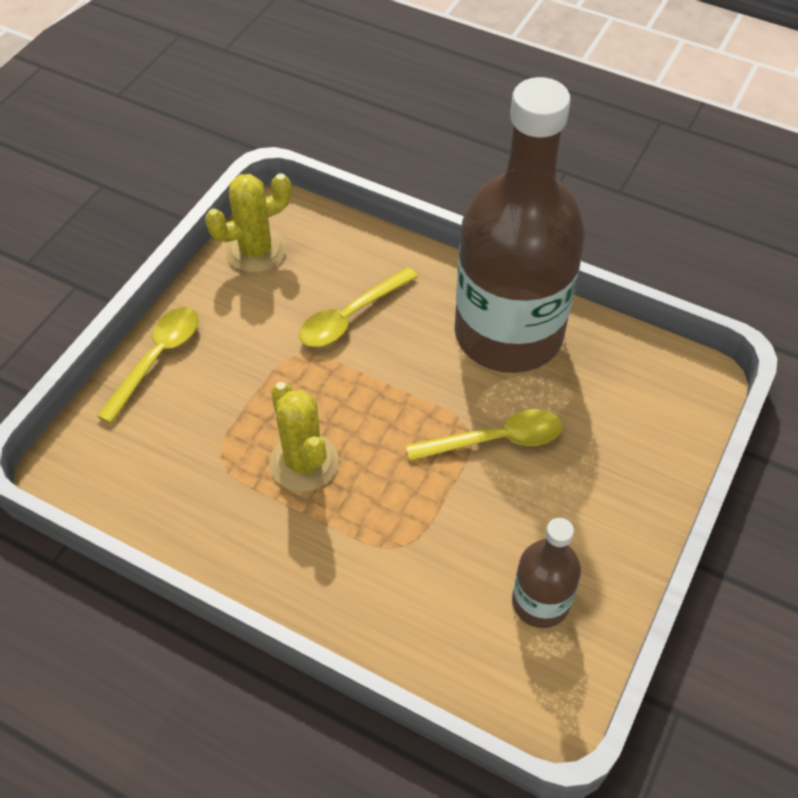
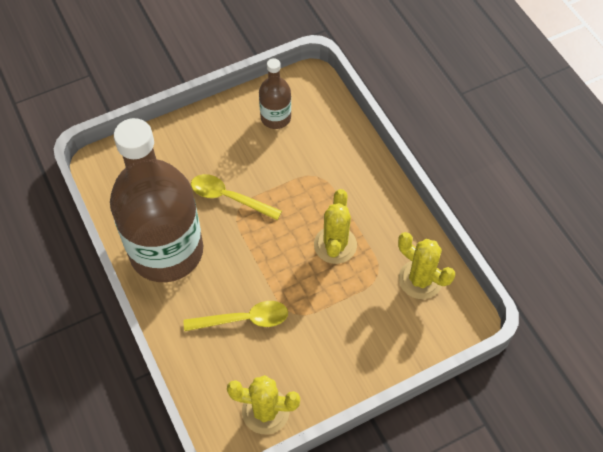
camera: 145 degrees left, 5 degrees up
(157, 358) = (377, 363): yellow spoon -> none
(157, 485) = (420, 279): none -> yellow cactus

